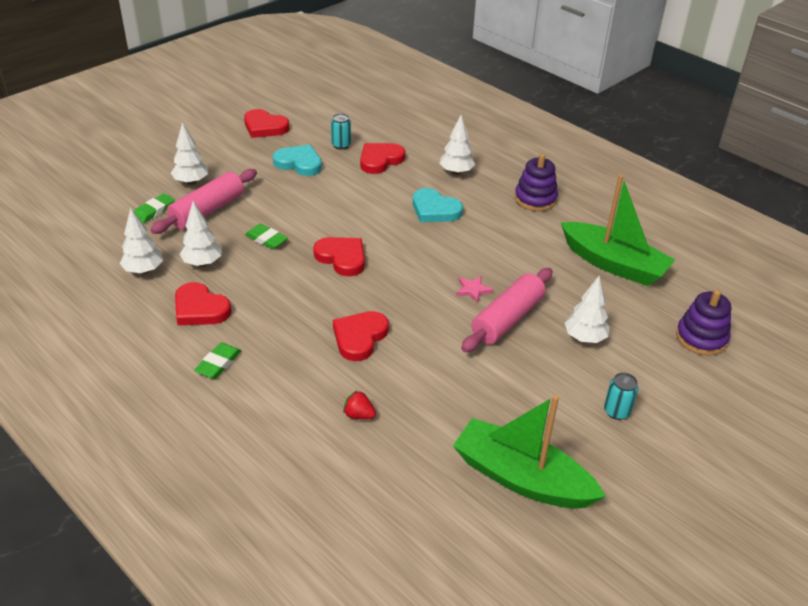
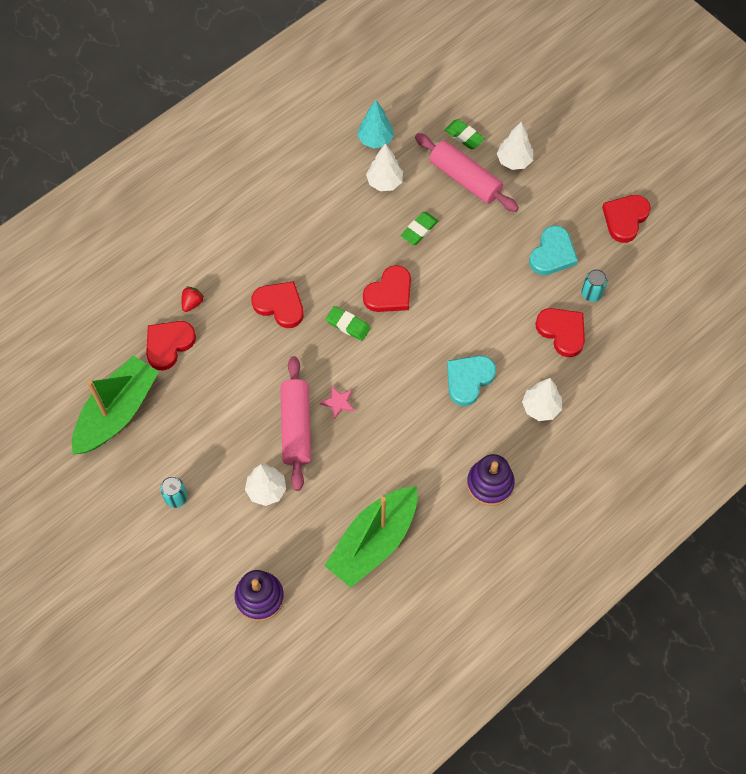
camera: 95 degrees right, 25 degrees up
(144, 270) = (375, 140): white tree -> turquoise tree
(200, 309) = (323, 186): red heart -> red heart (168, 345)
(218, 363) = (257, 204): green eraser -> green eraser (348, 325)
(507, 319) = (296, 427): pink rolling pin -> pink rolling pin turned 45 degrees clockwise

